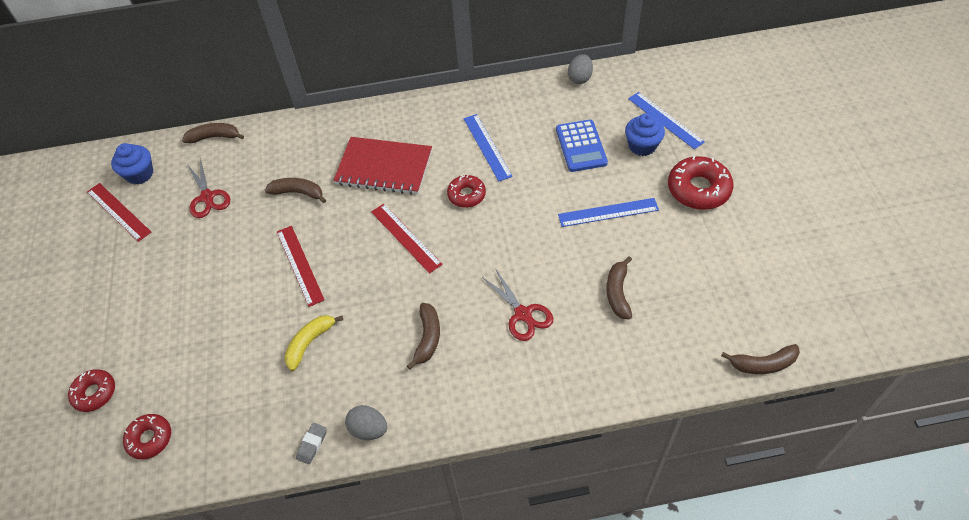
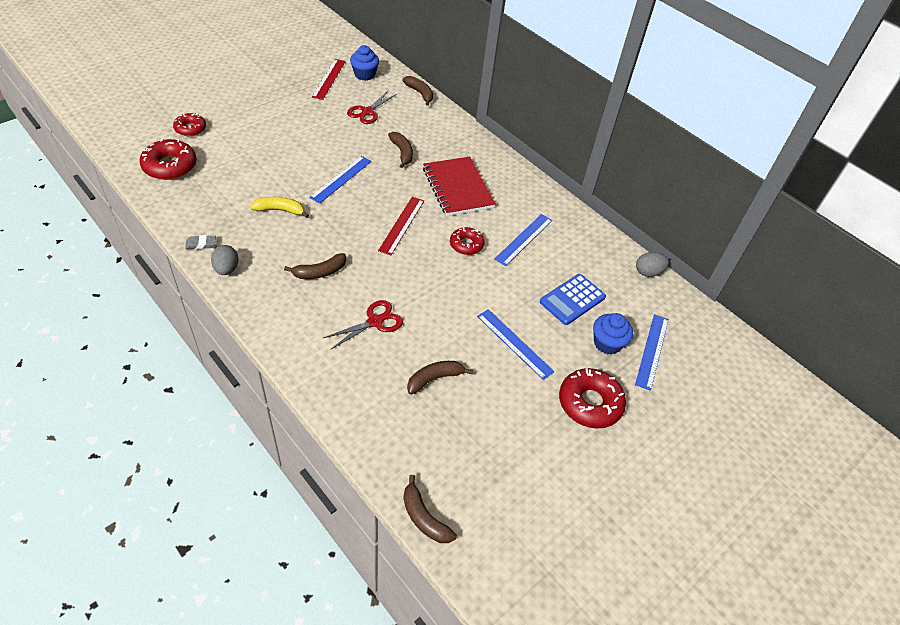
camera: 50 degrees right, 5 degrees down
(150, 439) = (170, 166): red donut -> red donut, size x1.61
(300, 265) = (341, 179): red ruler -> blue ruler
(523, 314) = (375, 322): red scissors -> red scissors turned 150 degrees counterclockwise

